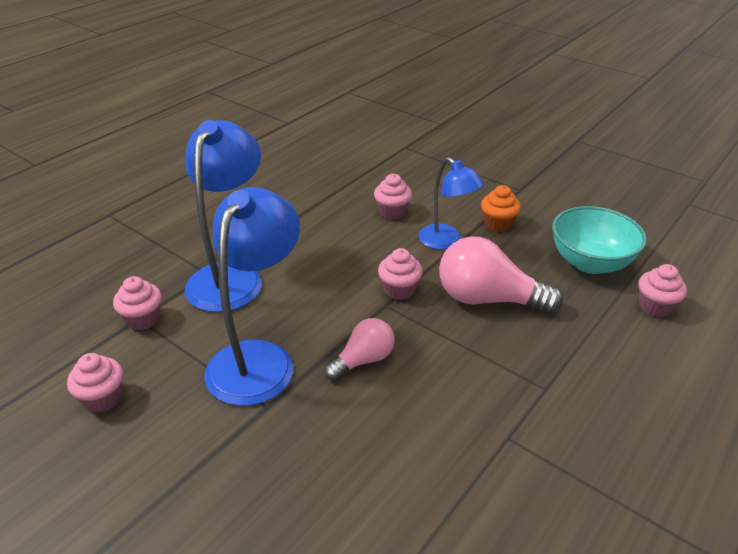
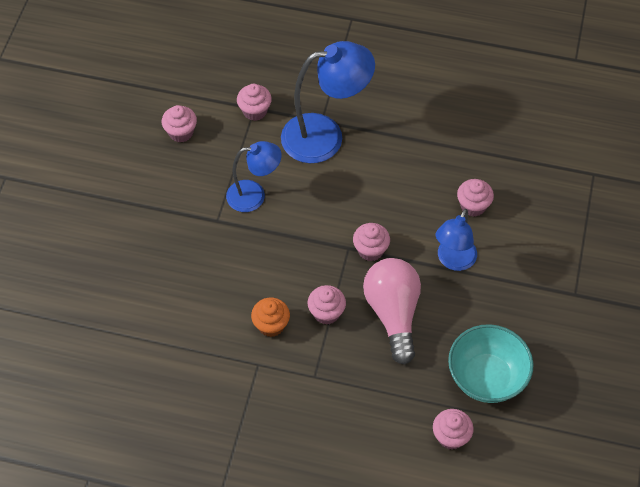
camera: 65 degrees right, 20 degrees up
(258, 358) = (254, 195): blue lamp -> blue lamp, size x0.61
(363, 360) = (284, 256): pink light bulb -> none
(461, 349) = (326, 313): none -> pink cupcake
(498, 224) = (503, 292): orange cupcake -> orange cupcake (271, 325)

